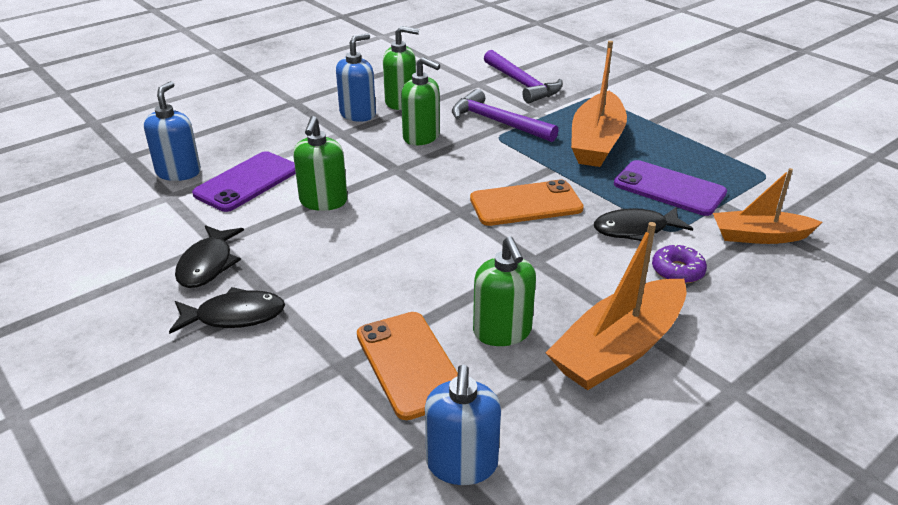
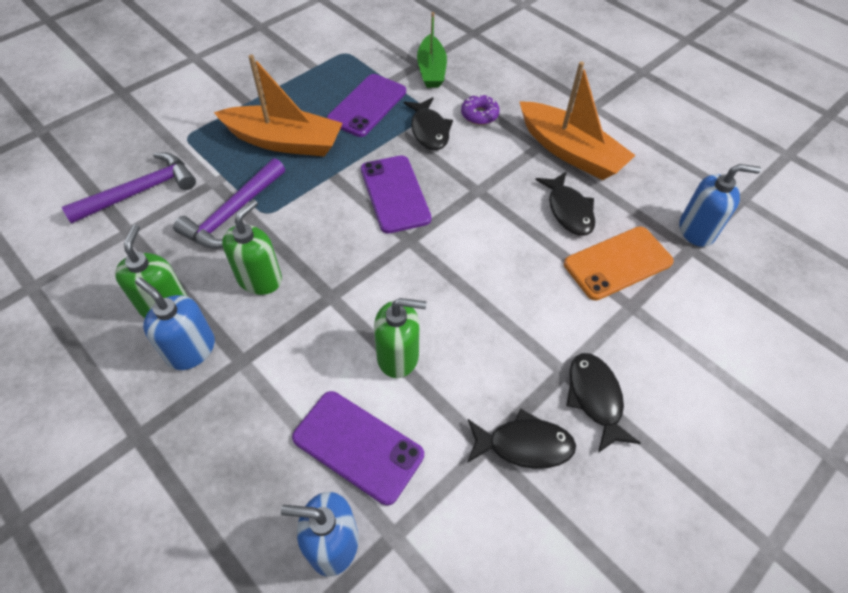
camera: 95 degrees left, 20 degrees up
(502, 332) = (568, 210): green soap dispenser -> black fish
(526, 204) = (395, 194): orange phone -> purple phone
(759, 236) = (431, 70): orange boat -> green boat

